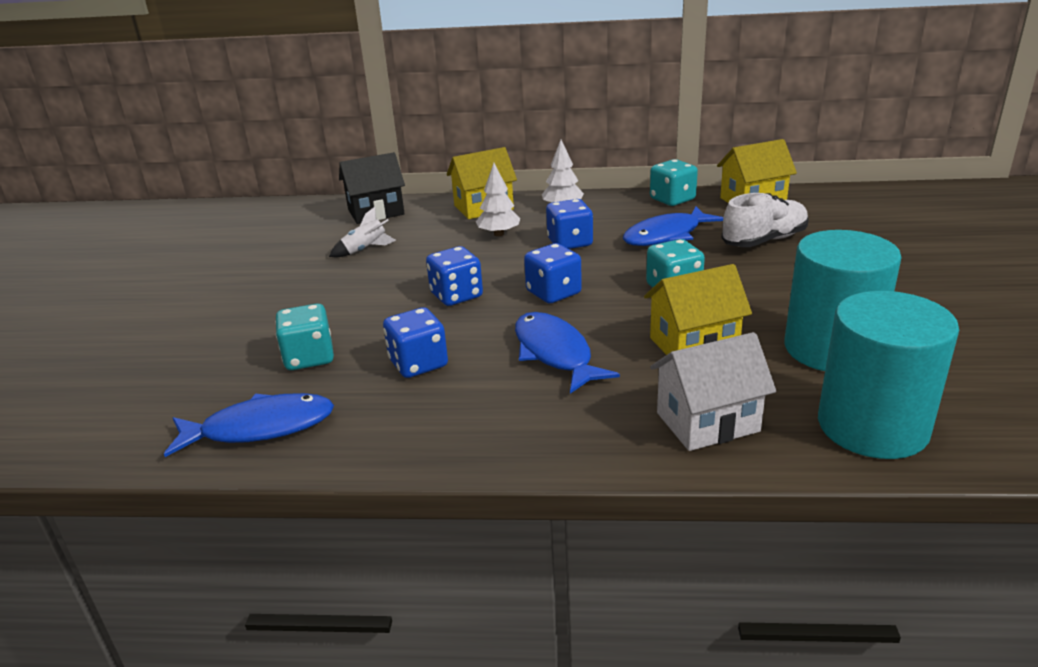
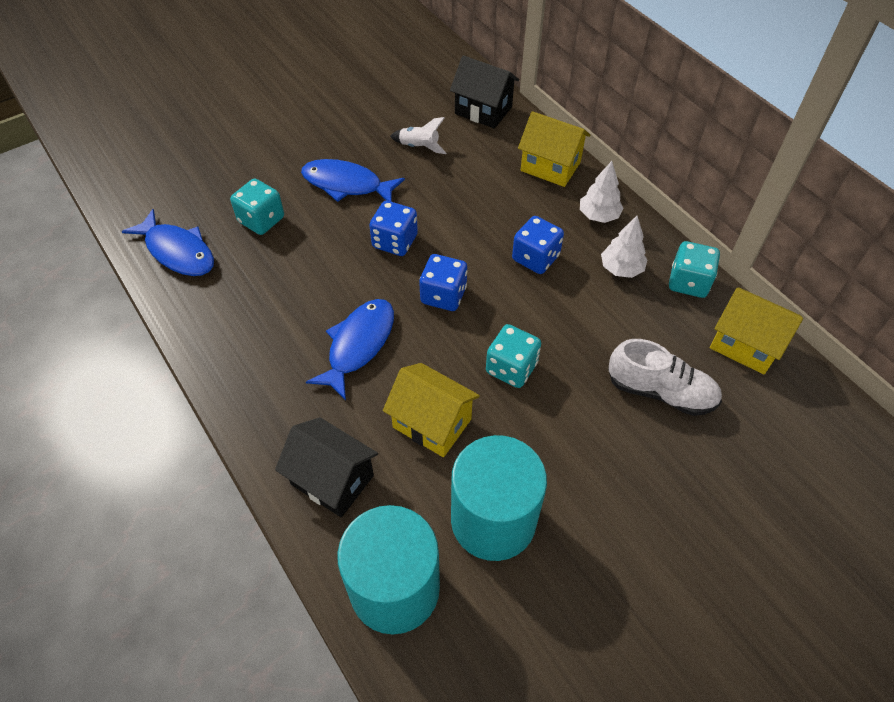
camera: 50 degrees right, 25 degrees up
(418, 364) = (293, 279): blue dice -> none
(499, 234) = (511, 205): white tree -> white tree (621, 269)
(666, 235) = (607, 315): blue fish -> blue fish (346, 184)
(707, 422) = (332, 480): white house -> black house

